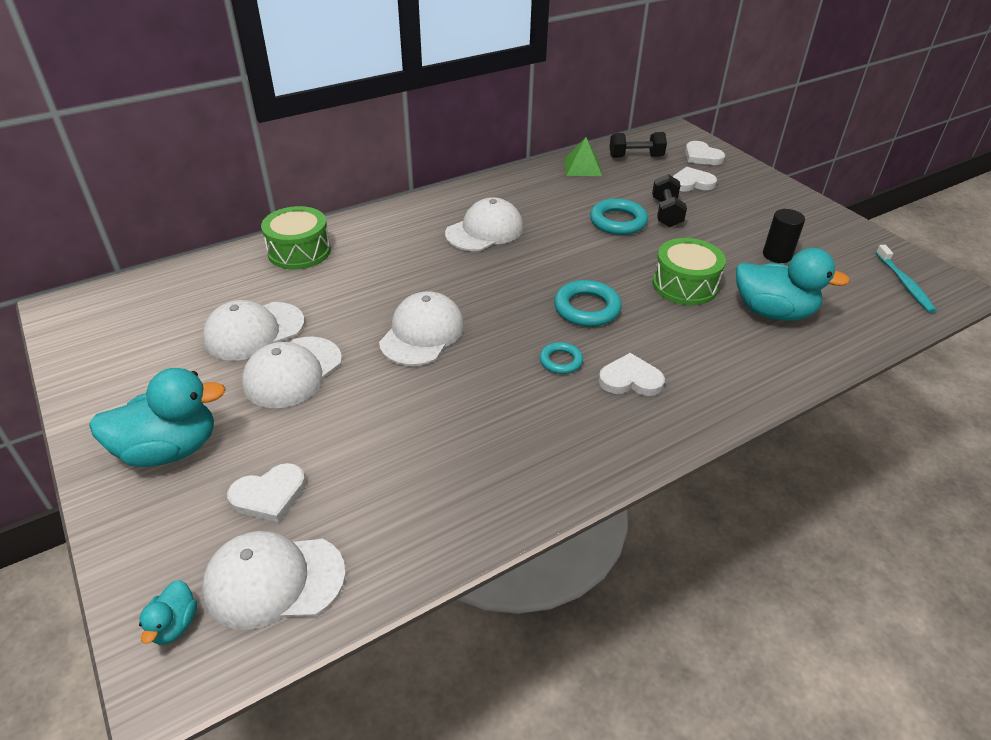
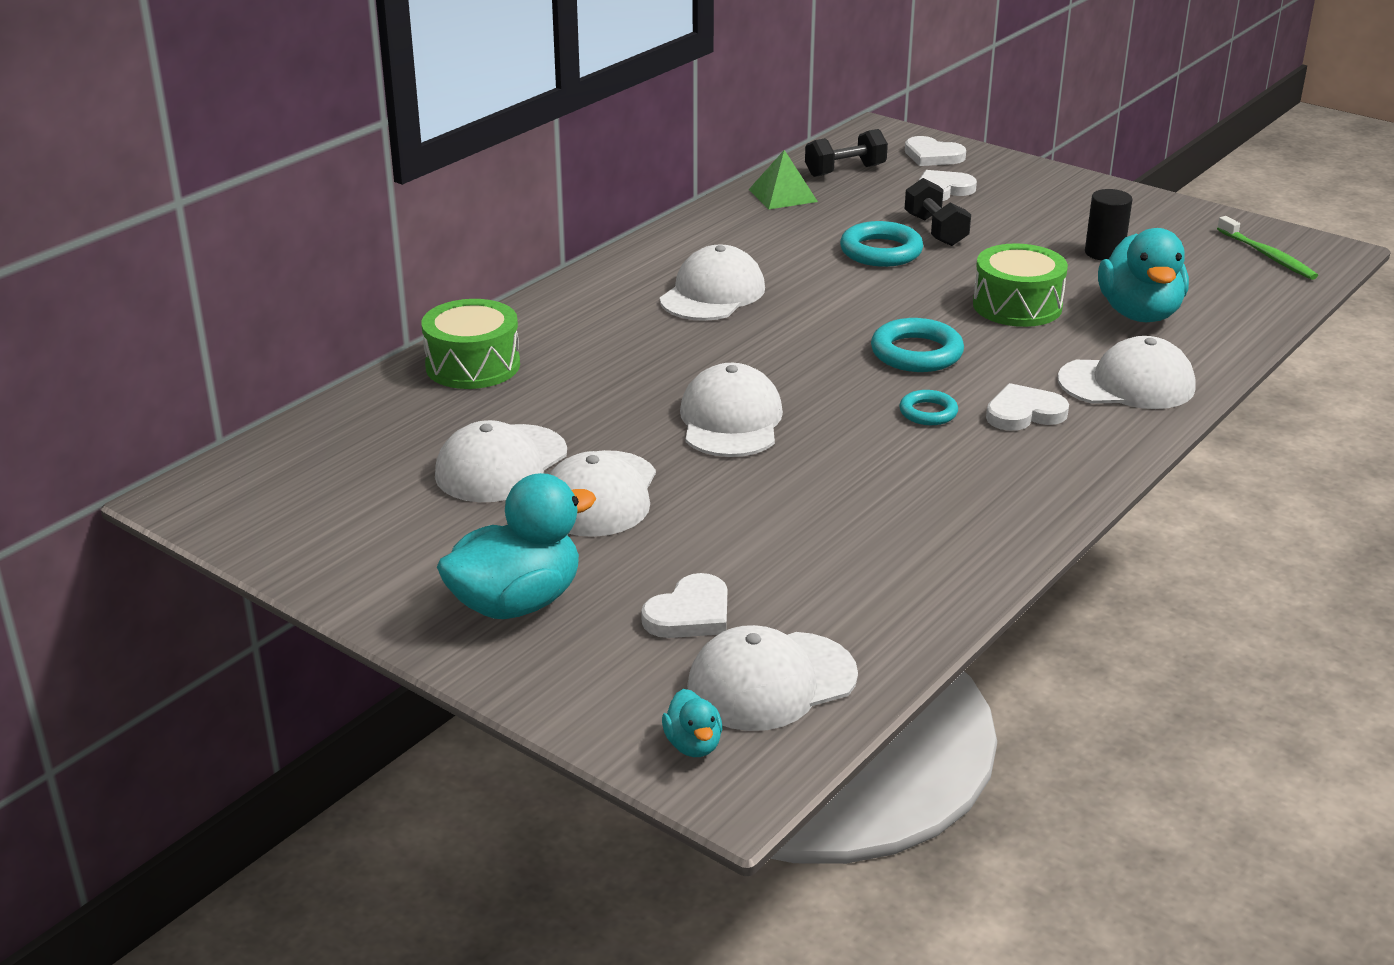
camera: 20 degrees left, 10 degrees down
(726, 372) = (1127, 384): none -> white cap
(773, 312) = (1139, 314): turquoise duck -> turquoise duck turned 90 degrees clockwise
(904, 284) = (1267, 256): turquoise toothbrush -> green toothbrush

